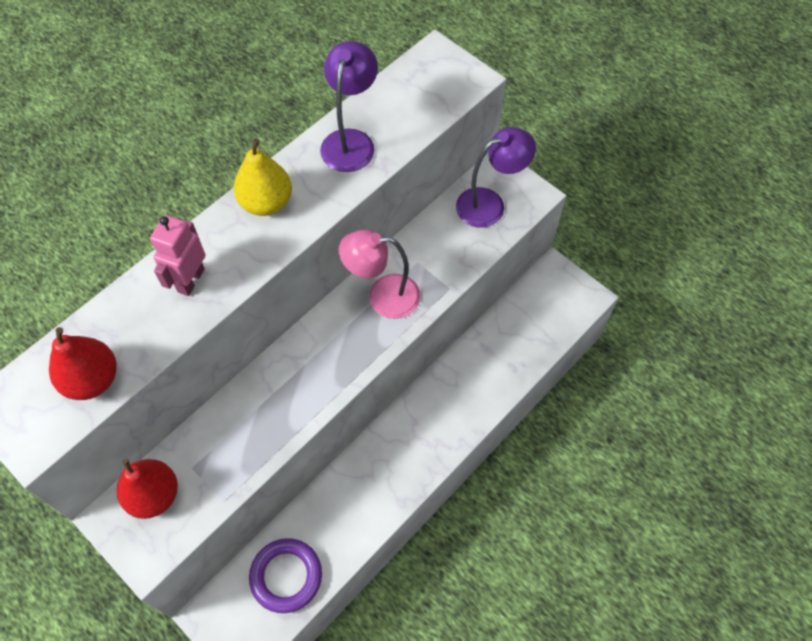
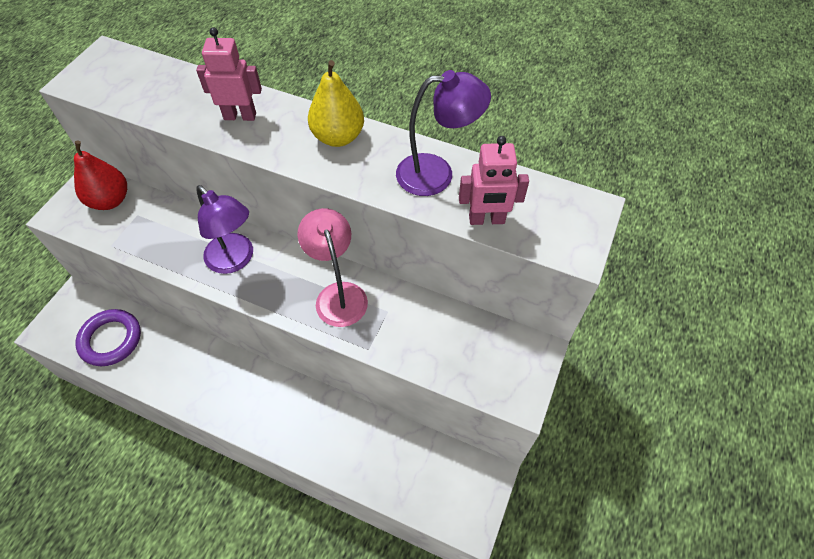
camera: 70 degrees right, 5 degrees down
(92, 379) = (133, 92): red pear -> none
(417, 124) = (486, 220): none -> pink robot
(489, 204) = (487, 356): purple lamp -> purple lamp (235, 260)

